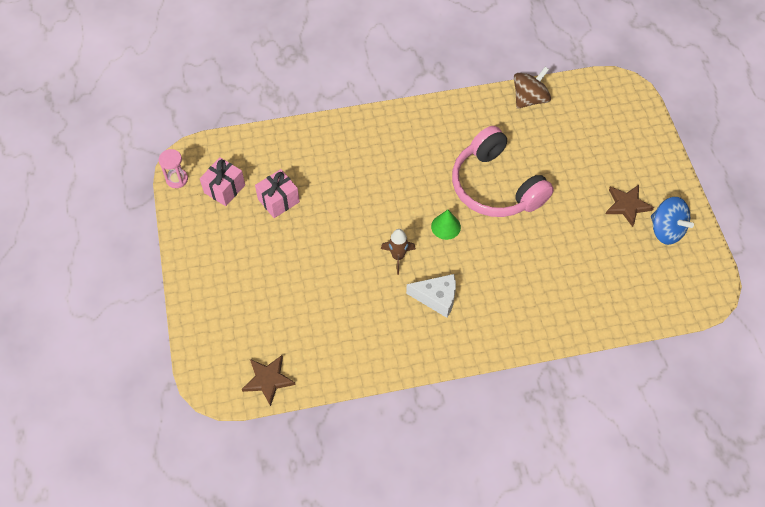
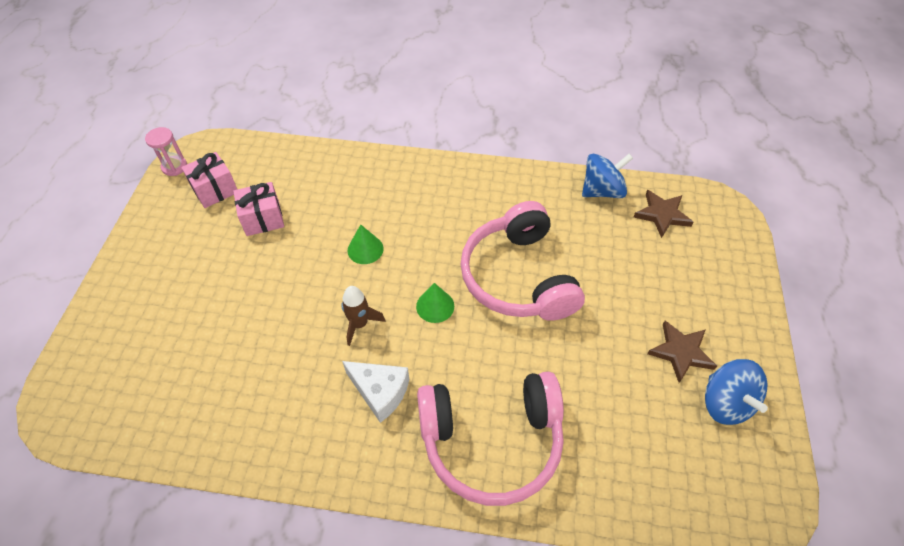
camera: 20 degrees right, 5 degrees down
(268, 380) = (122, 426): brown star -> brown star (662, 214)
(372, 200) = (365, 249): none -> green cone
(526, 304) = (491, 441): none -> pink headphones
(529, 99) = (602, 191): brown spinning top -> blue spinning top

